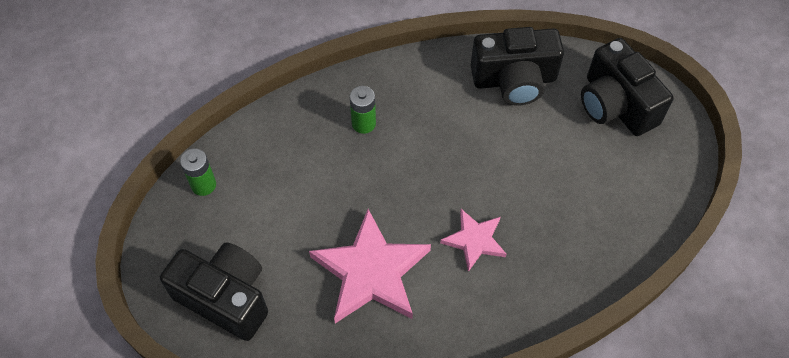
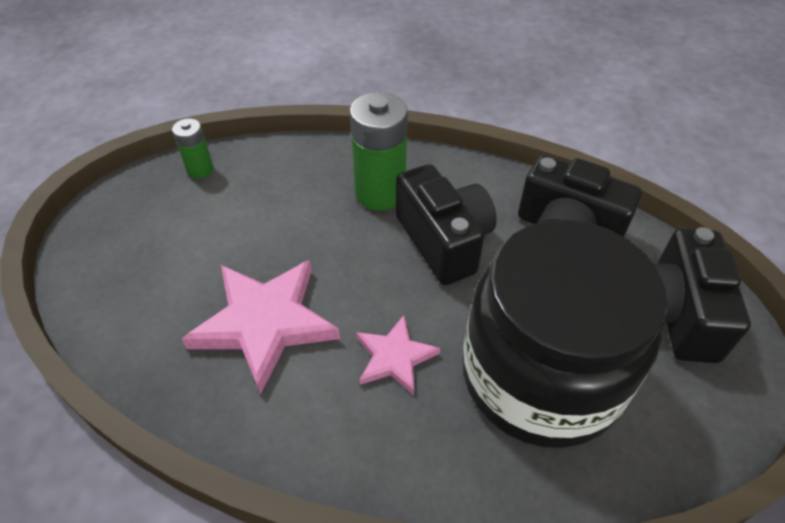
camera: 35 degrees right, 10 degrees down
(225, 297) = (122, 266): black camera -> black camera (444, 241)
(363, 123) = (380, 193): green battery -> green battery, size x1.85
(568, 196) = (540, 376): none -> black jar

